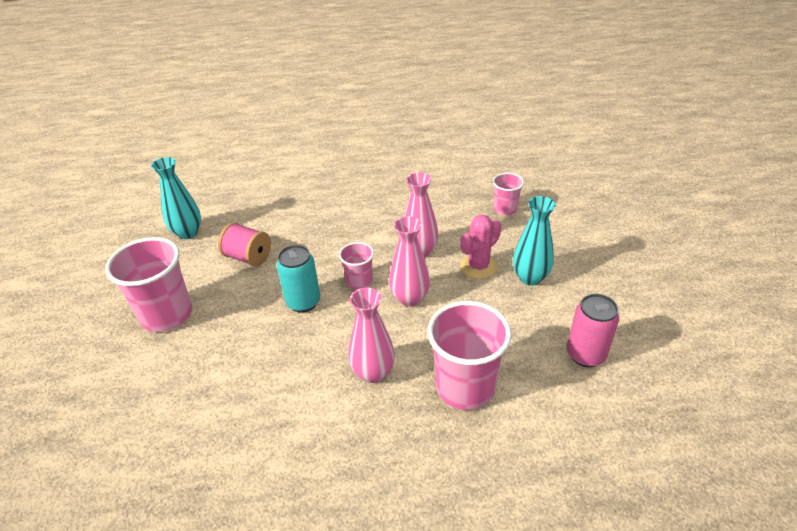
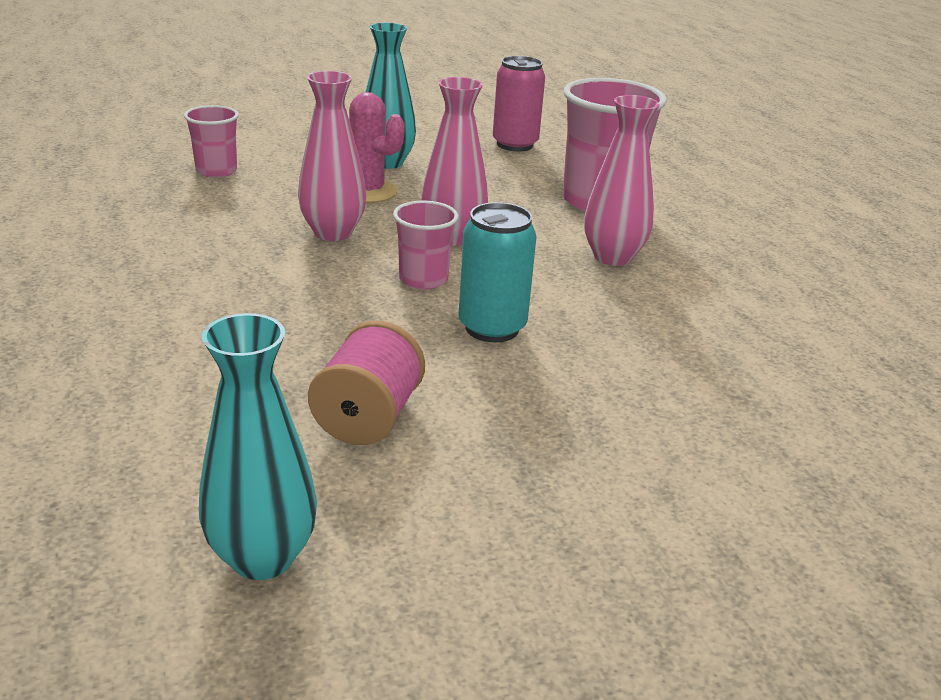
camera: 105 degrees left, 10 degrees down
(167, 315) = (595, 500): pink cup -> none

